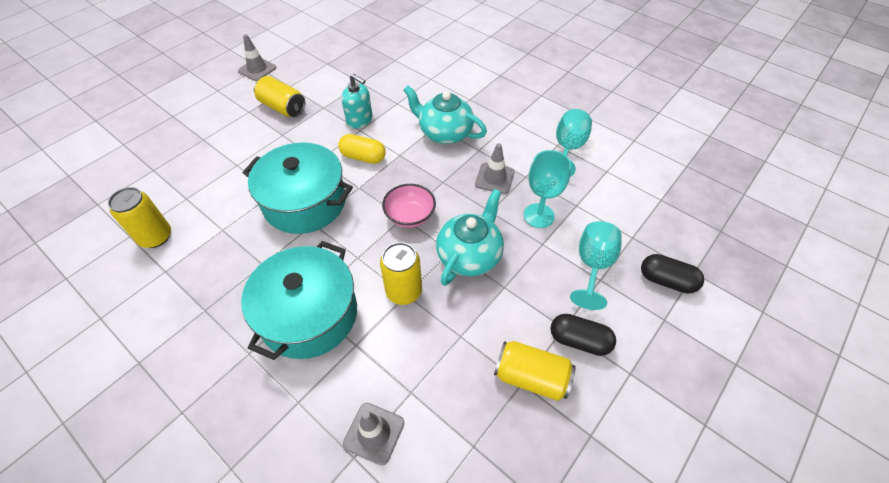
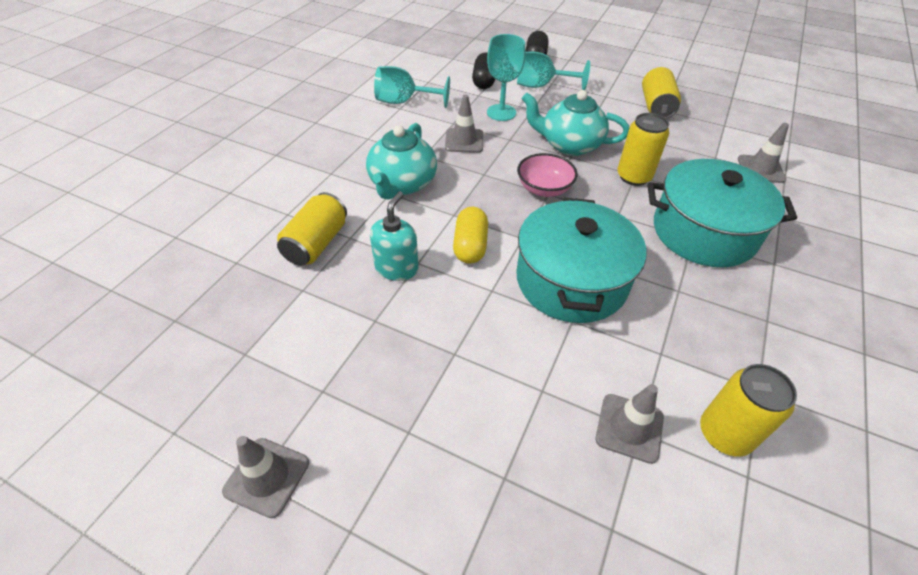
camera: 105 degrees left, 5 degrees down
(190, 194) = (629, 428): none -> grey traffic cone
(282, 107) = (386, 378): yellow can -> yellow can (317, 243)
(579, 341) = (612, 89): black capsule -> black capsule (484, 81)

